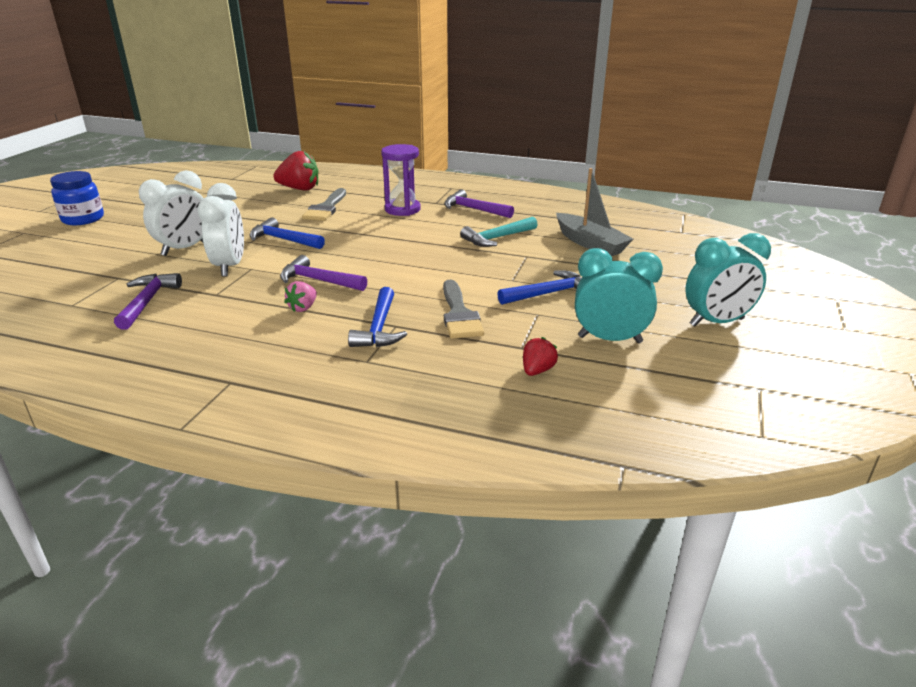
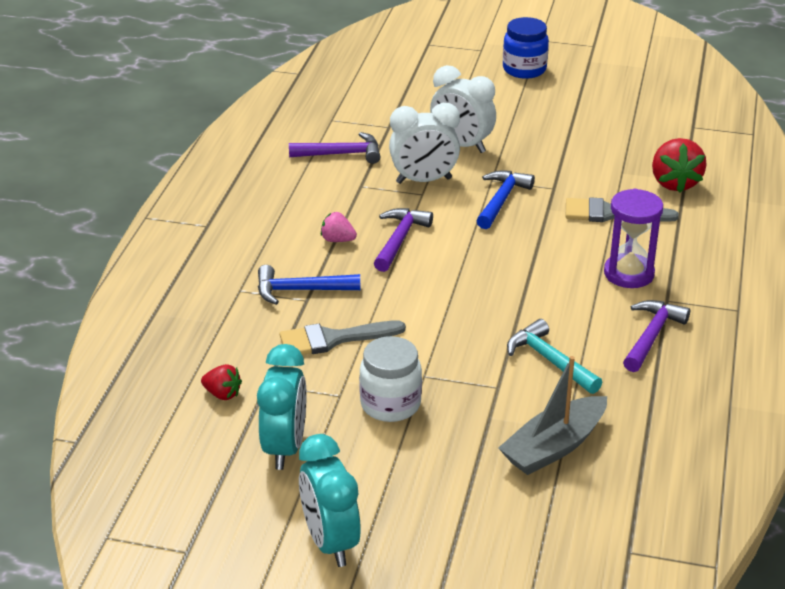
camera: 85 degrees right, 5 degrees up
(548, 293) = (390, 404): blue hammer -> white jar

